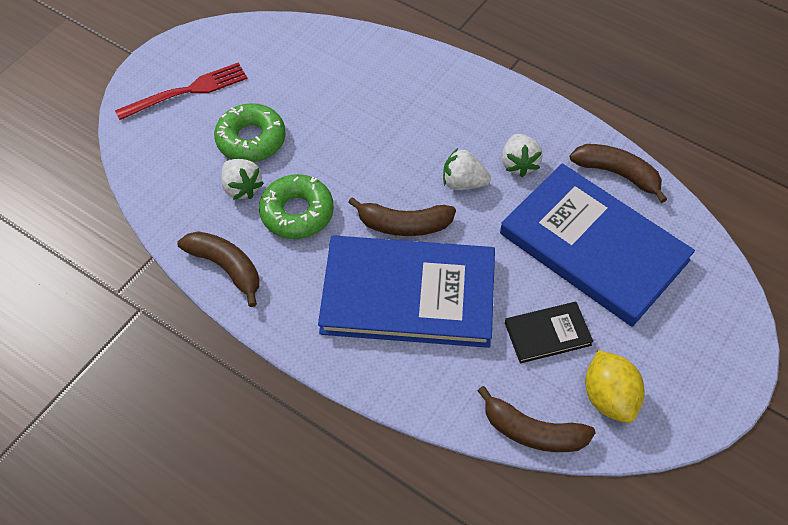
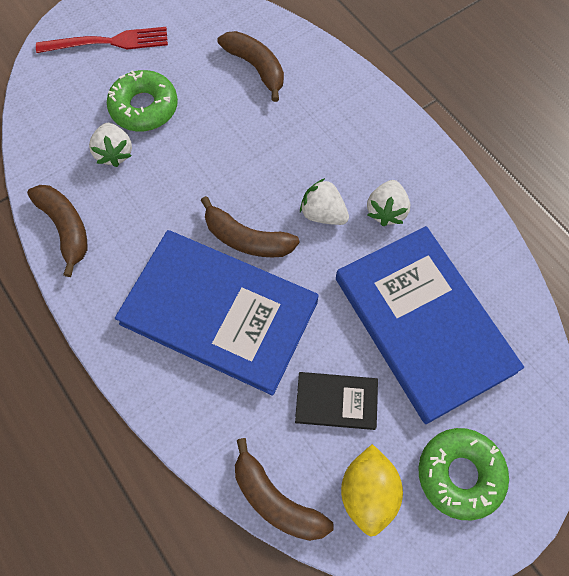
camera: 20 degrees right, 10 degrees up
(297, 213) = (153, 194): green donut -> green donut (460, 474)
(617, 174) = (482, 253): brown banana -> brown banana (256, 68)

